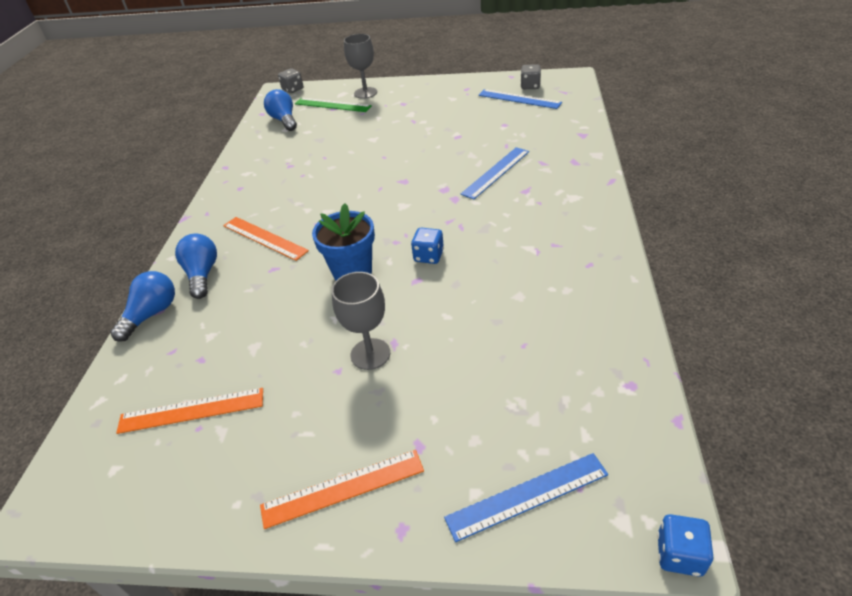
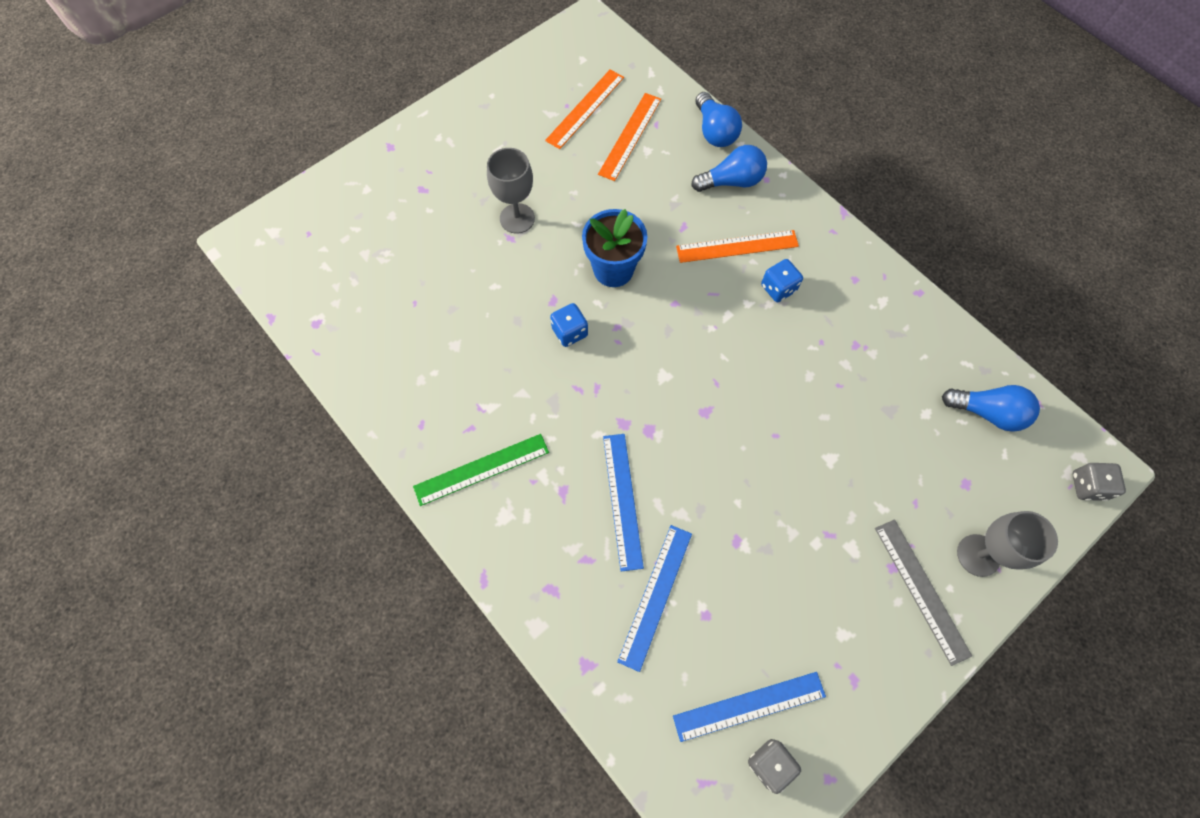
camera: 130 degrees right, 25 degrees up
(202, 274) = (731, 181): blue light bulb -> blue light bulb turned 45 degrees counterclockwise
(332, 105) = (978, 490): green ruler -> green ruler (481, 469)
(343, 488) = (442, 140): orange ruler -> orange ruler (630, 136)
(402, 95) = (921, 590): none -> grey ruler
(527, 495) = (335, 208): blue ruler -> blue ruler (656, 596)
(679, 554) = (234, 236): blue dice -> blue dice (778, 288)

